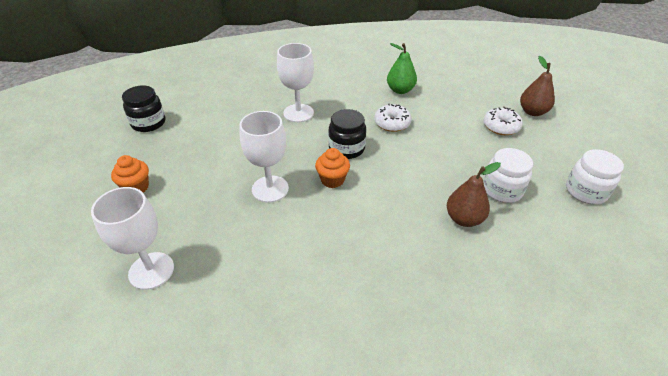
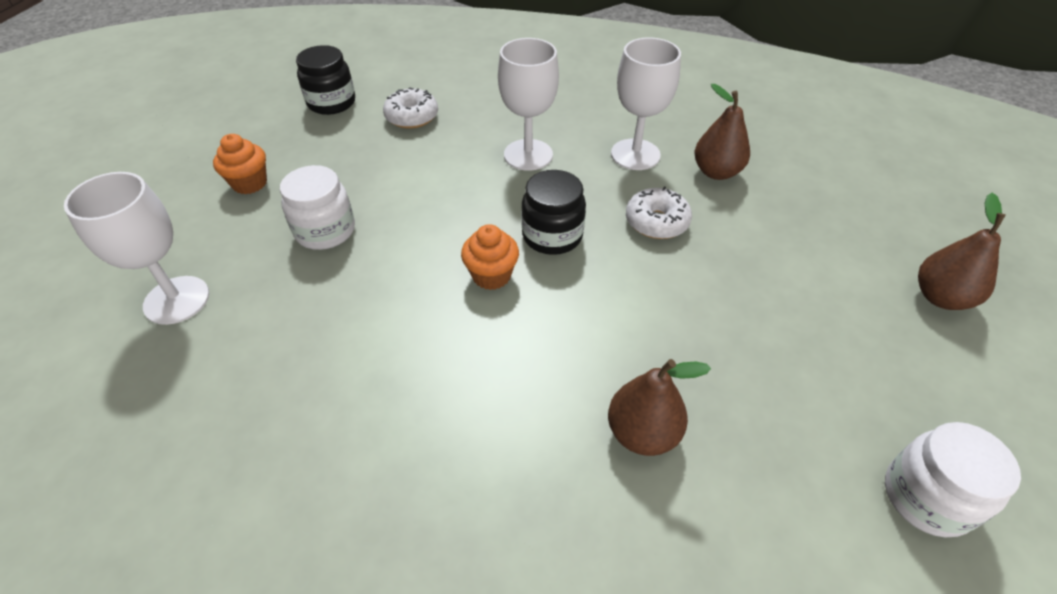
camera: 30 degrees right, 5 degrees up
(270, 189) = (398, 252): white goblet -> white goblet (635, 154)
(400, 90) = (716, 172): green pear -> brown pear
(501, 127) = (850, 301): white donut -> white donut (412, 117)
(502, 190) = (754, 415): white jar -> white jar (325, 231)

